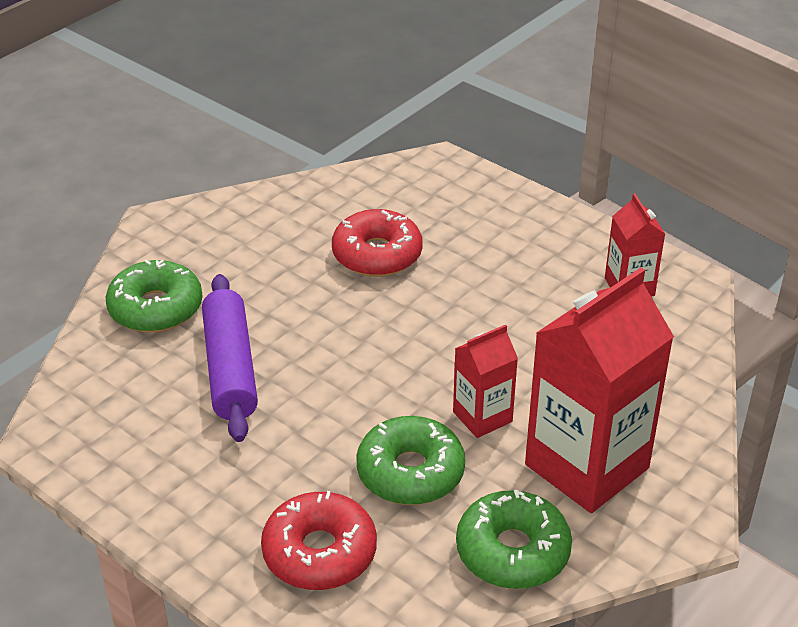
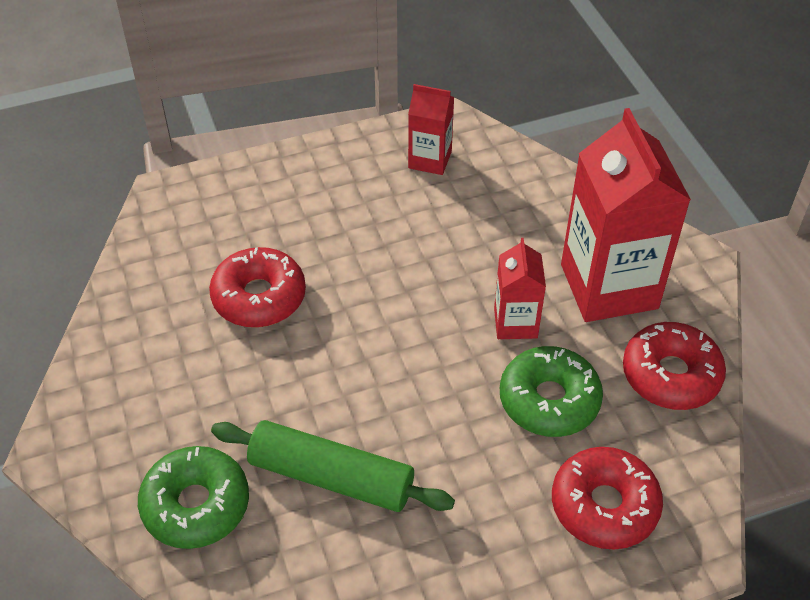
camera: 60 degrees left, 10 degrees up
(230, 368) = (331, 476): purple rolling pin -> green rolling pin
(512, 551) = (670, 375): green donut -> red donut

